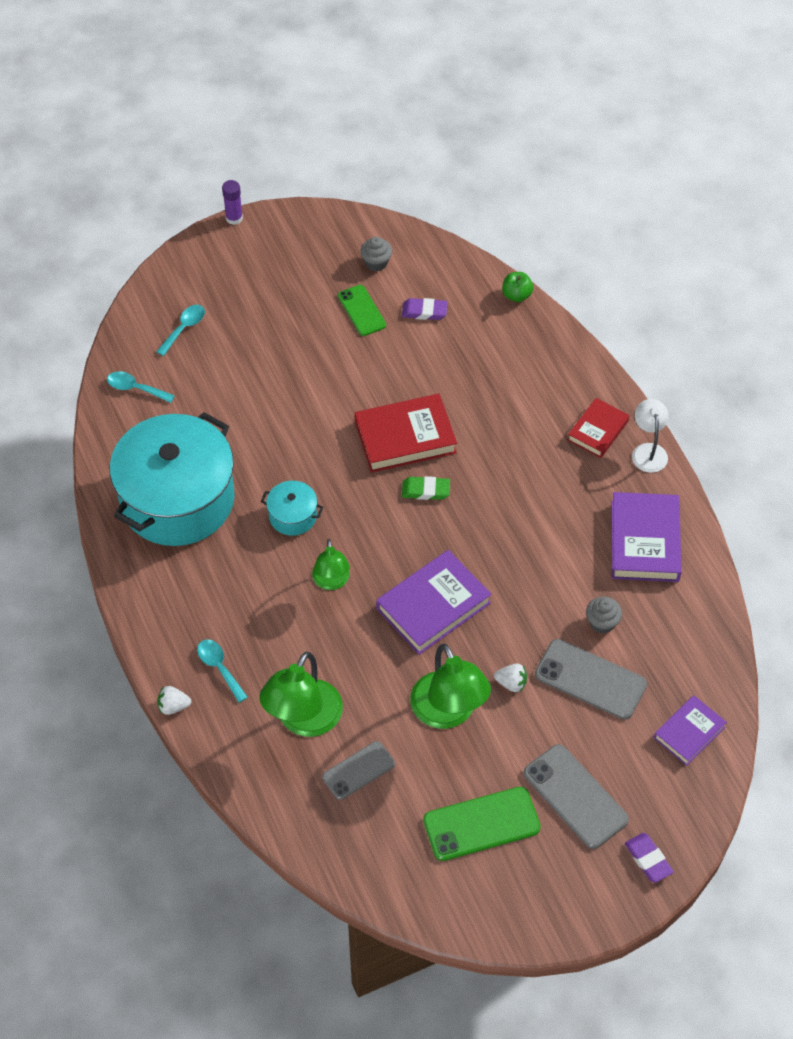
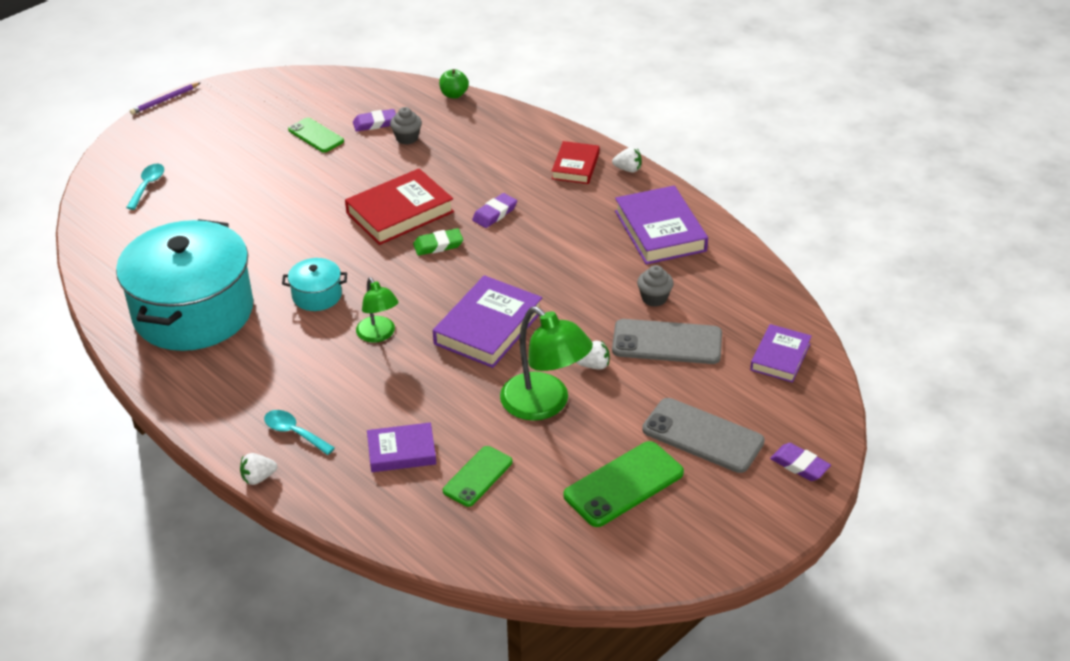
camera: 20 degrees left, 15 degrees down
(135, 388) = (115, 240): turquoise spoon -> none
(234, 218) = (165, 100): purple glue stick -> purple pencil
(303, 720) = (401, 451): green lamp -> purple book
(358, 770) = (477, 476): grey phone -> green phone
(376, 263) = (314, 101): grey cupcake -> grey cupcake (407, 138)
(494, 467) = (494, 213): none -> purple eraser
(648, 451) = (628, 169): white lamp -> white strawberry

